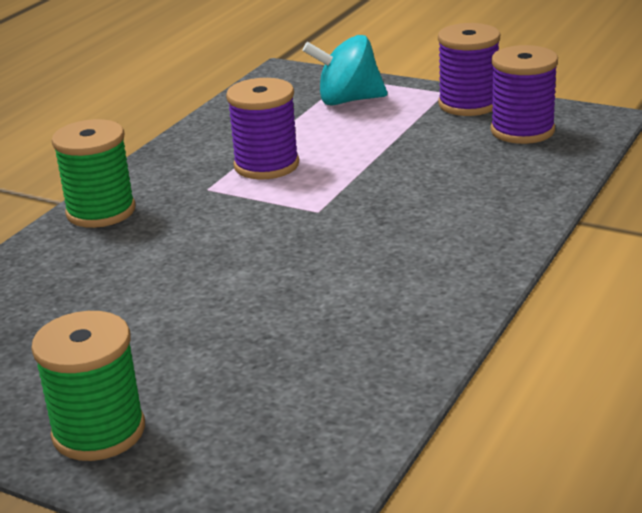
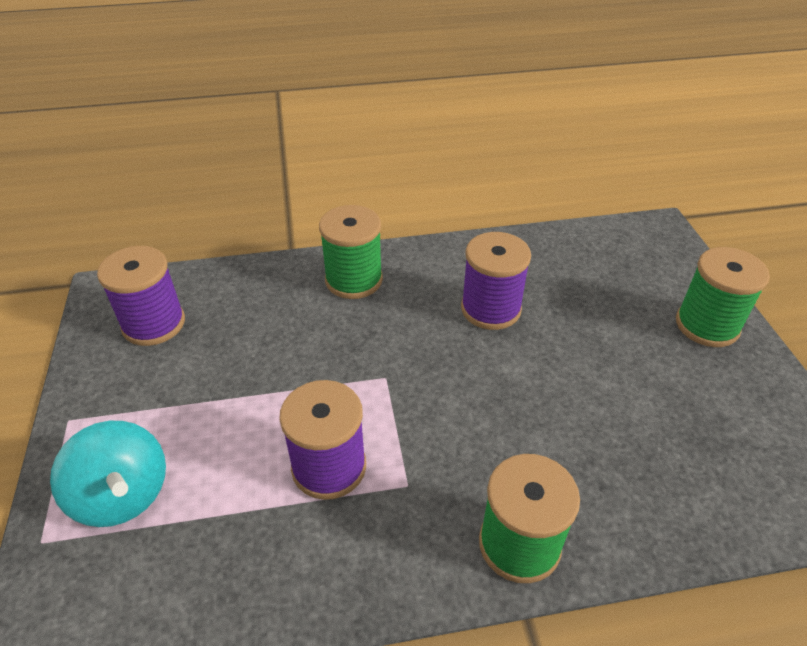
camera: 130 degrees left, 15 degrees up
(468, 104) = (100, 385): purple spool -> purple spool (490, 309)
(473, 233) = (354, 280): none -> green spool

